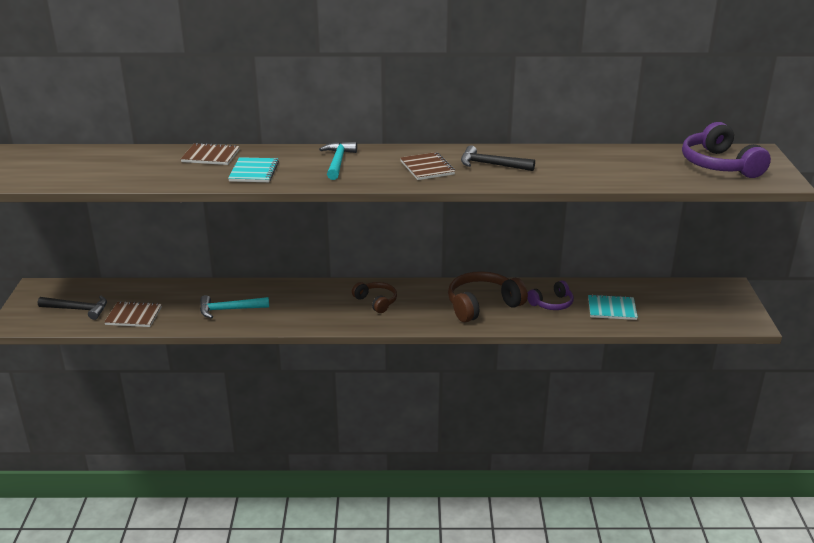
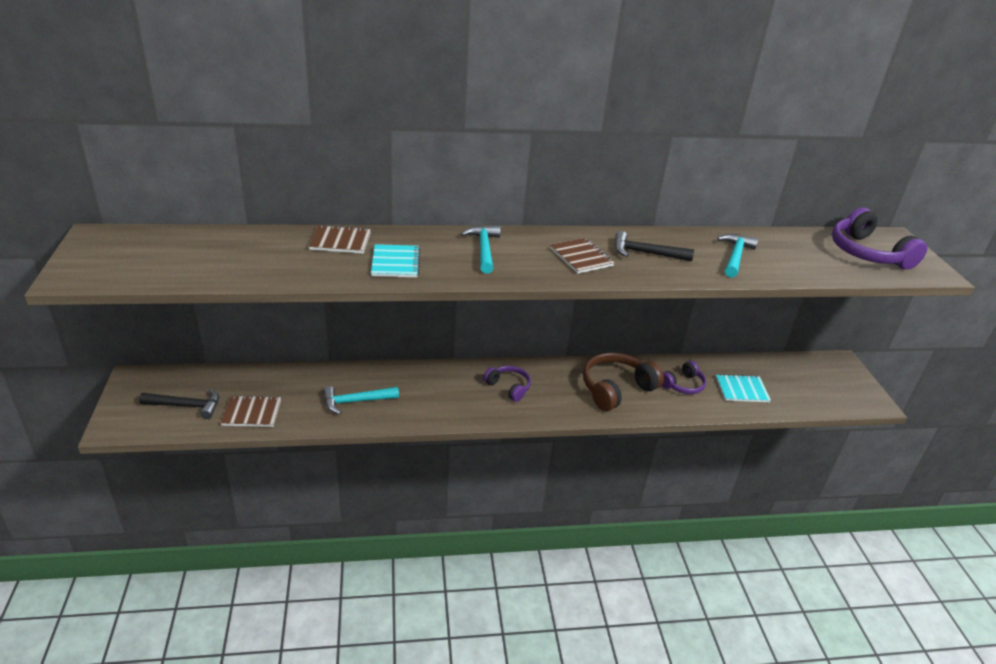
camera: 10 degrees left, 5 degrees up
(376, 302) = (508, 387): brown headphones -> purple headphones
(579, 167) = (735, 256): none -> turquoise hammer

